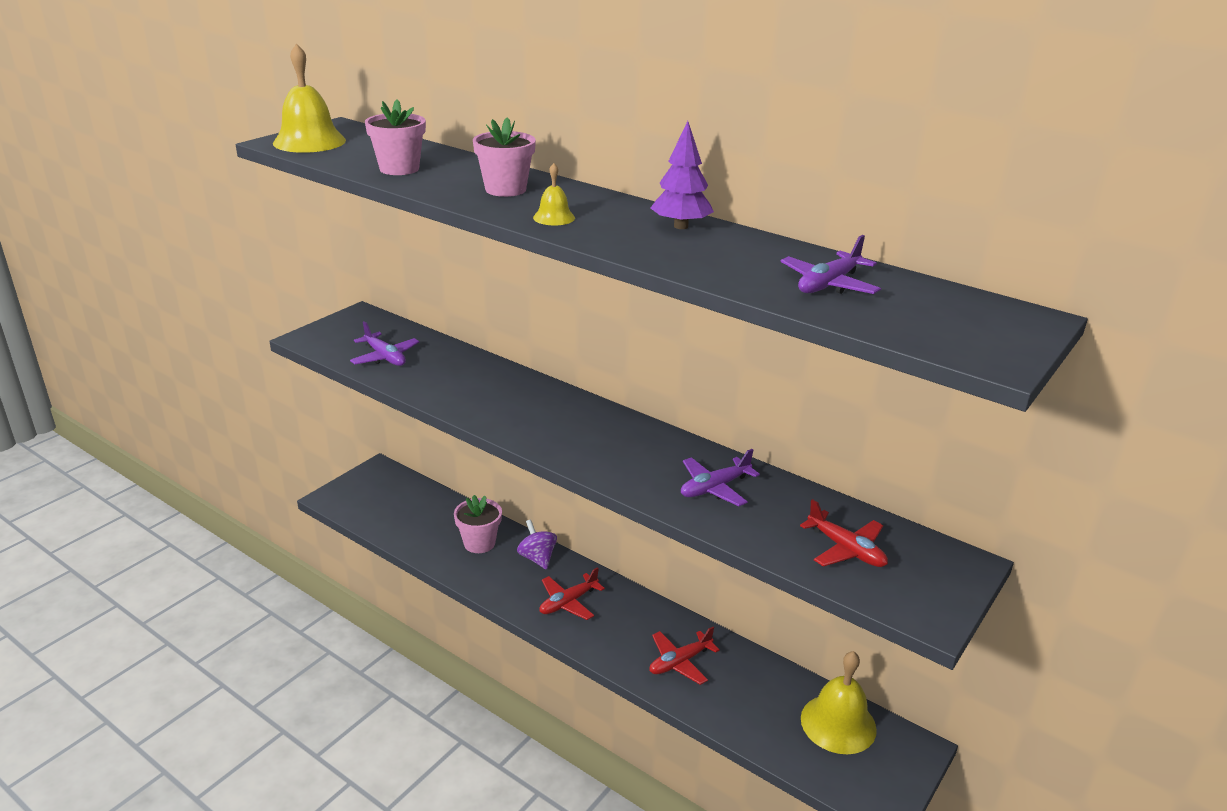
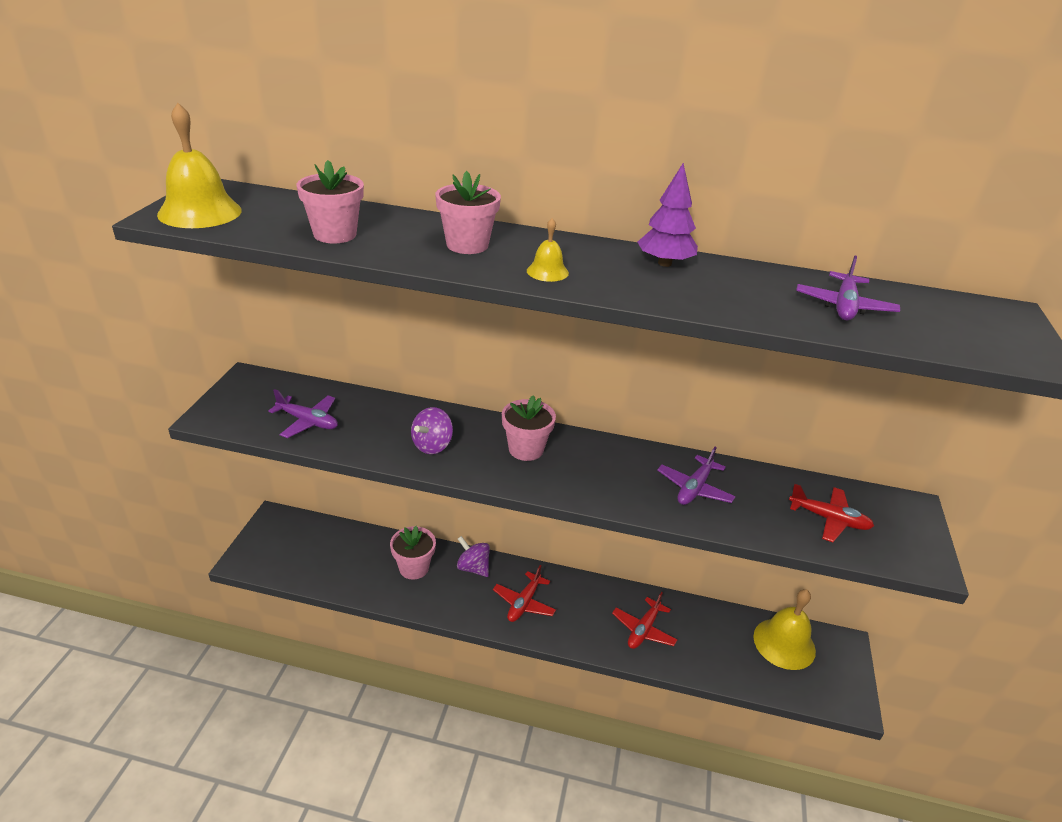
camera: 25 degrees left, 5 degrees up
(480, 397) = (432, 445): none -> purple spinning top
(567, 418) = (526, 449): none -> pink flower pot

